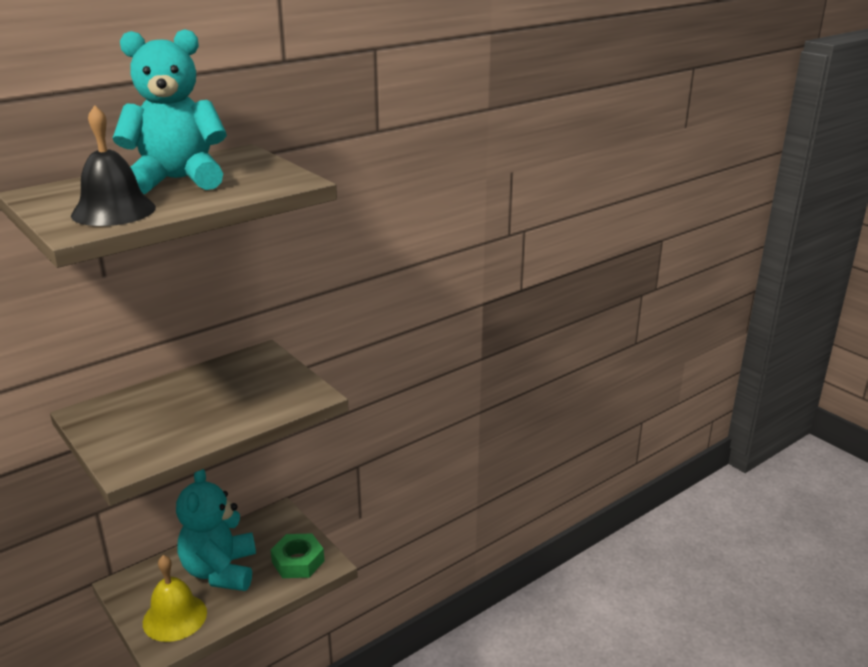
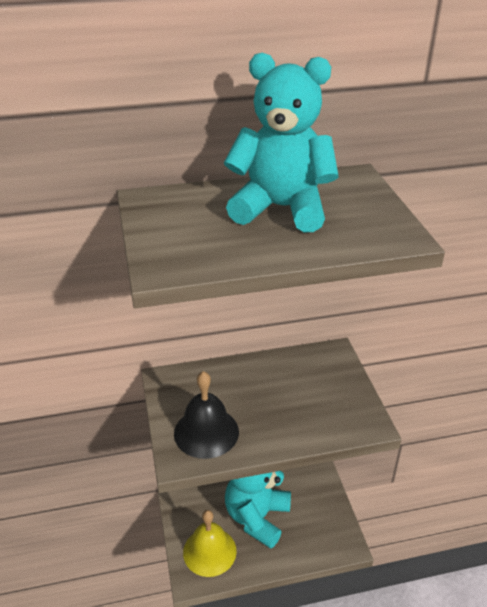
camera: 25 degrees right, 10 degrees up
(113, 211) = (206, 244): black bell -> black bell (206, 432)
(298, 561) = (323, 532): green nut -> none

